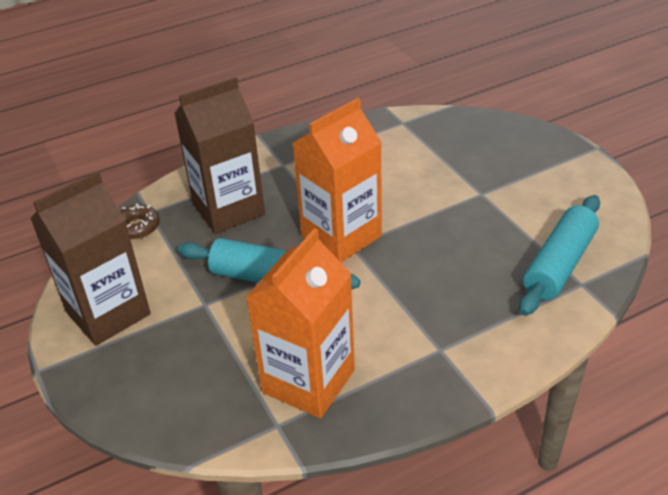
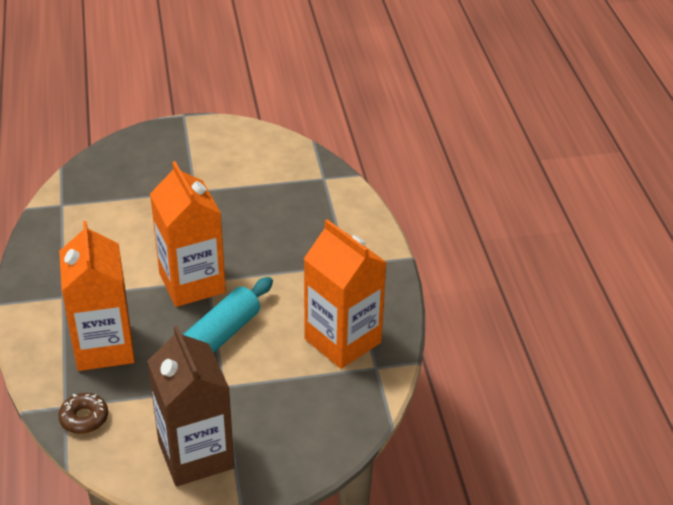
camera: 75 degrees left, 0 degrees up
(228, 209) = (104, 347): brown carton -> orange carton
(559, 264) = (298, 181): turquoise rolling pin -> none

